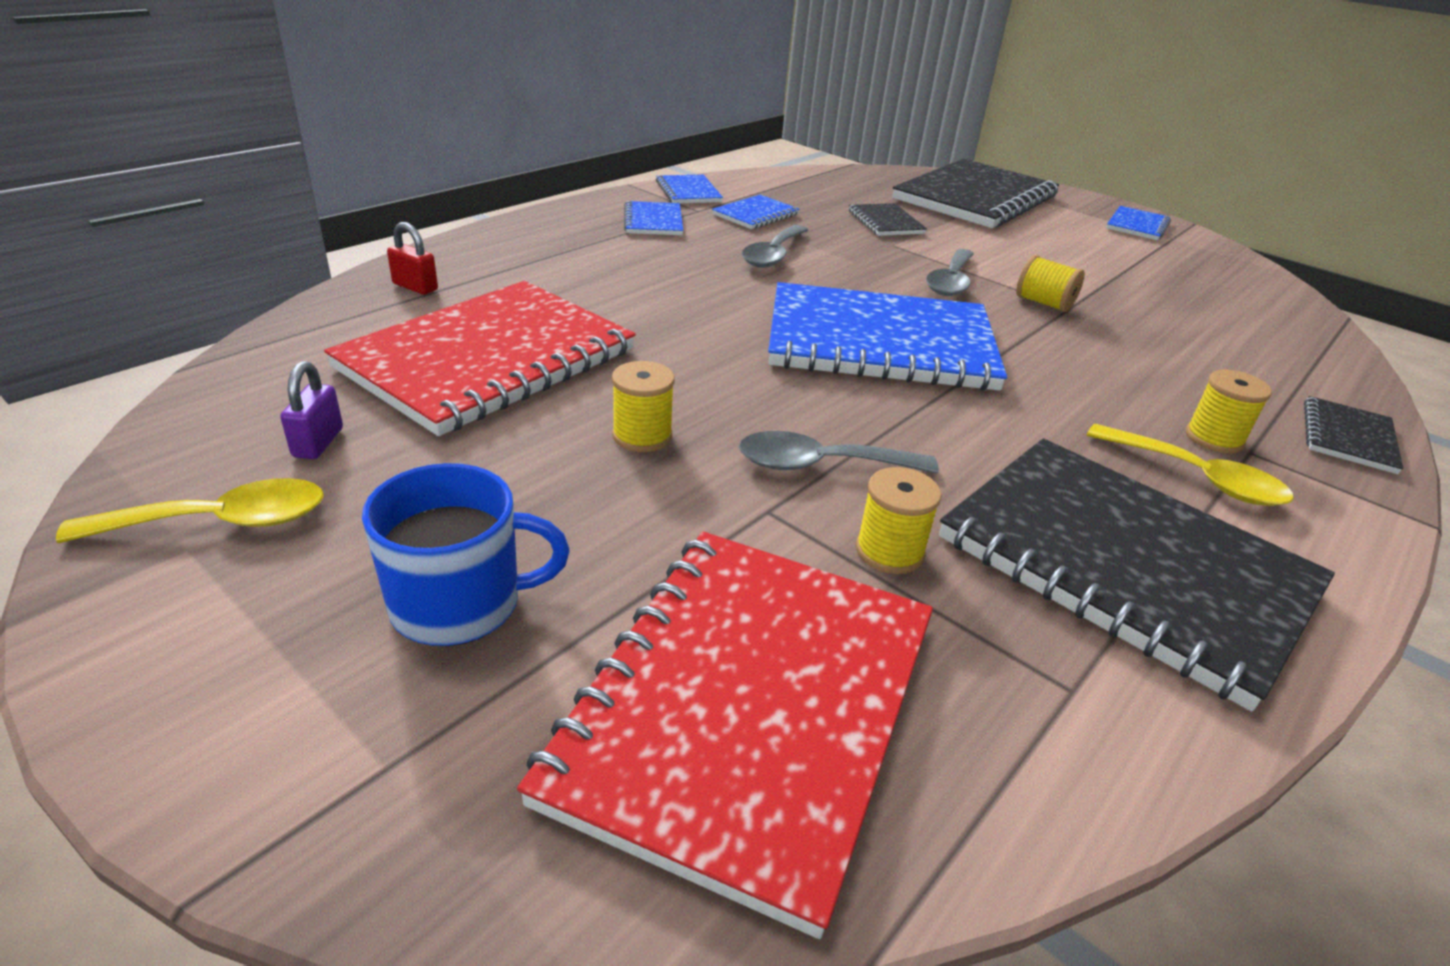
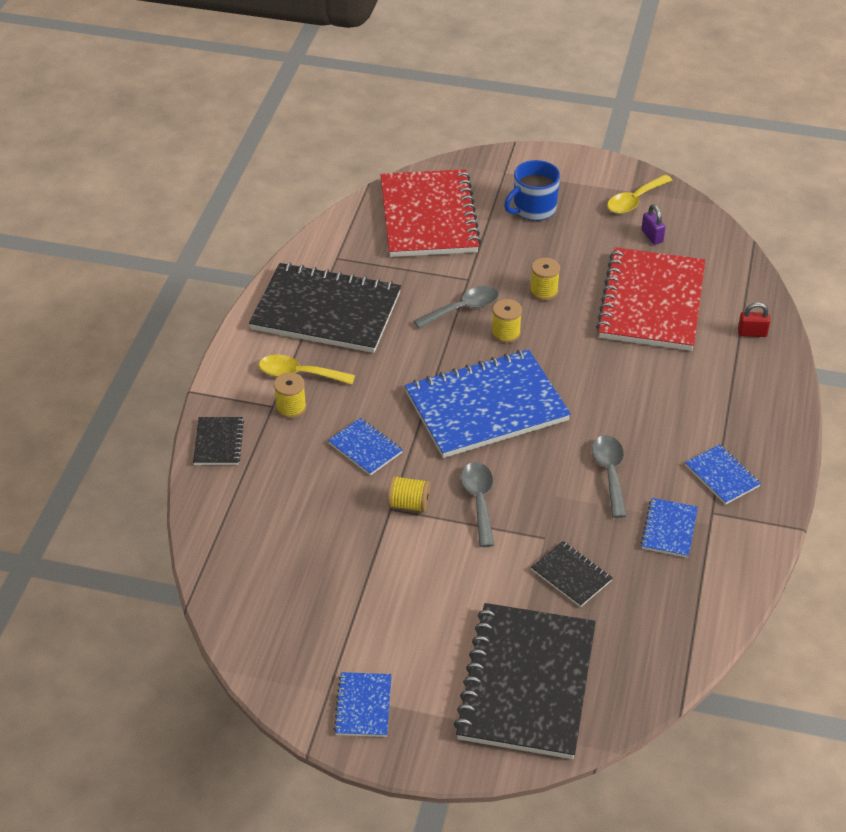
camera: 155 degrees right, 10 degrees up
(688, 192) = (748, 540): blue notebook -> blue notebook (365, 448)
(889, 551) = (414, 281): yellow spool -> yellow spool (506, 333)

